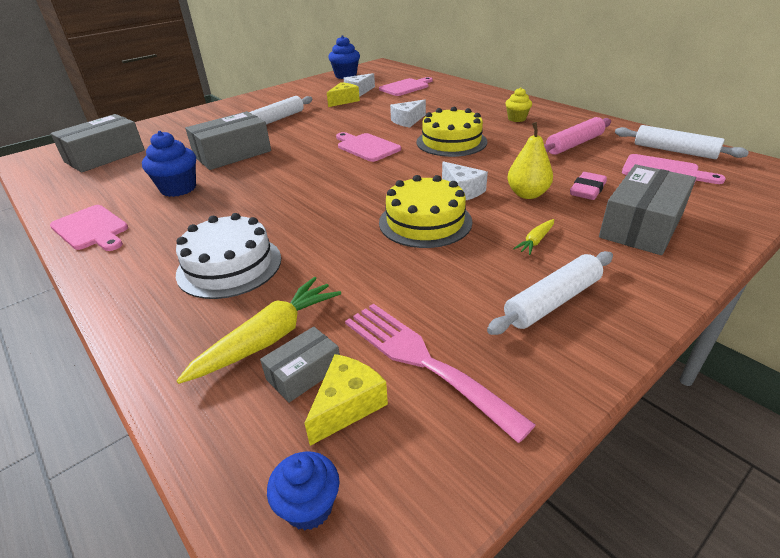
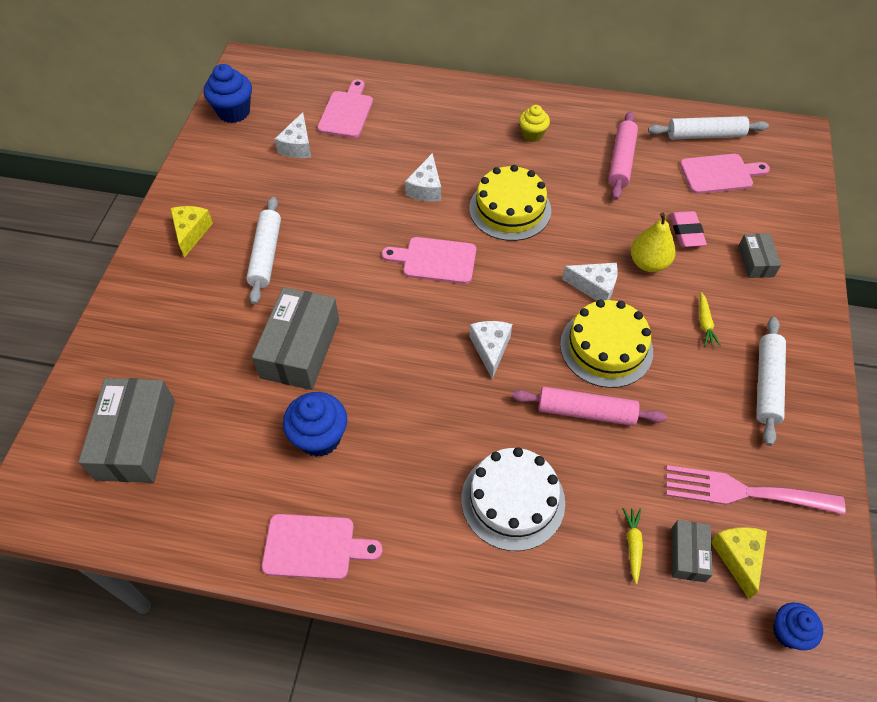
camera: 40 degrees left, 20 degrees up
(269, 338) = (633, 545): yellow carrot -> yellow carrot, size x0.50
(339, 192) = (490, 349): none -> white cheese
(344, 101) = (303, 176): yellow cheese -> yellow cheese (191, 232)
(356, 246) = (586, 412): none -> pink rolling pin
(641, 225) = (755, 261): grey box -> grey box, size x0.51

